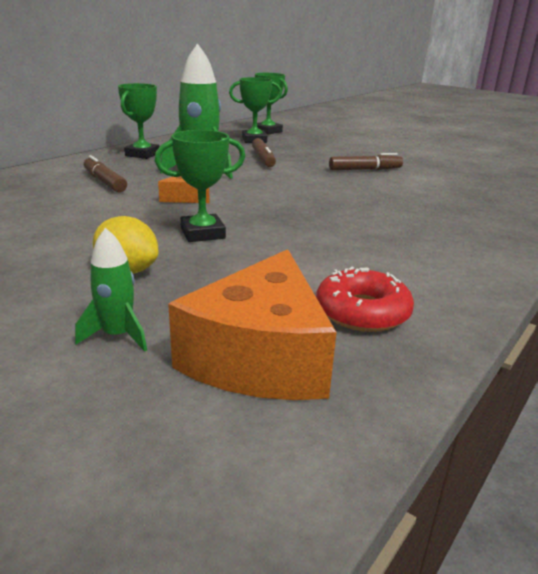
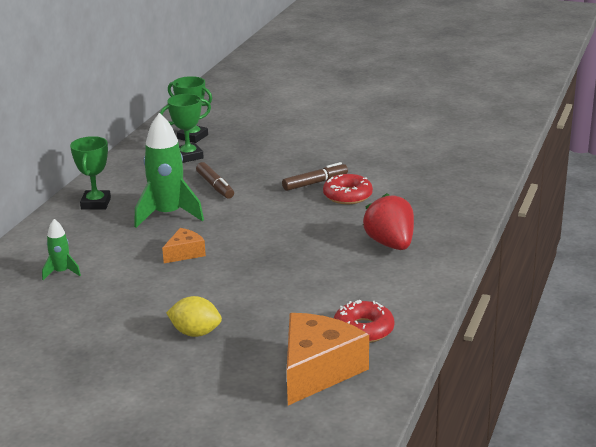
camera: 15 degrees left, 0 degrees up
(104, 182) = (96, 249): brown marker -> none
(118, 335) = (228, 377): green rocket -> green rocket (61, 272)
(202, 233) = (223, 289): green trophy -> none
(260, 356) = (317, 371): orange cheese -> orange cheese turned 150 degrees counterclockwise
(395, 182) = (347, 196): none -> red donut
(433, 226) = (390, 244): none -> red strawberry

